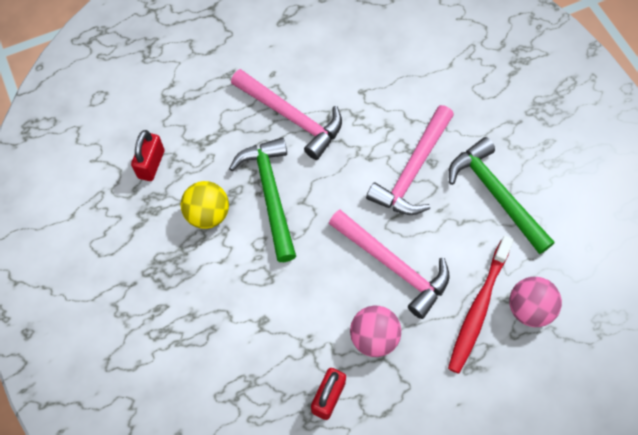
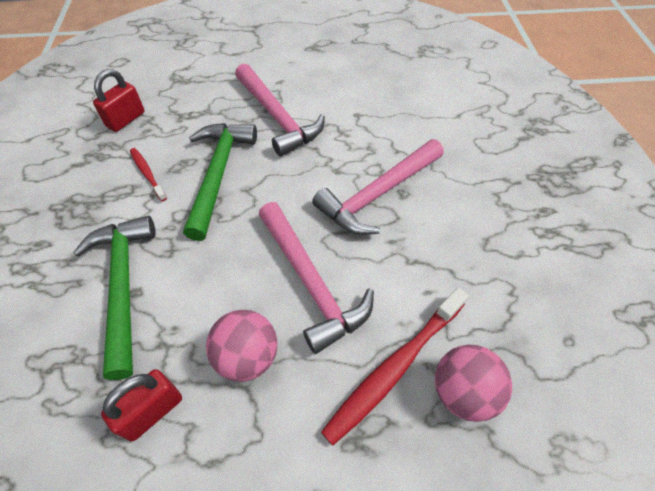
camera: 20 degrees right, 10 degrees down
(208, 214) = (147, 173): yellow ball -> red toothbrush
(495, 194) = (465, 244): green hammer -> green hammer (123, 286)

